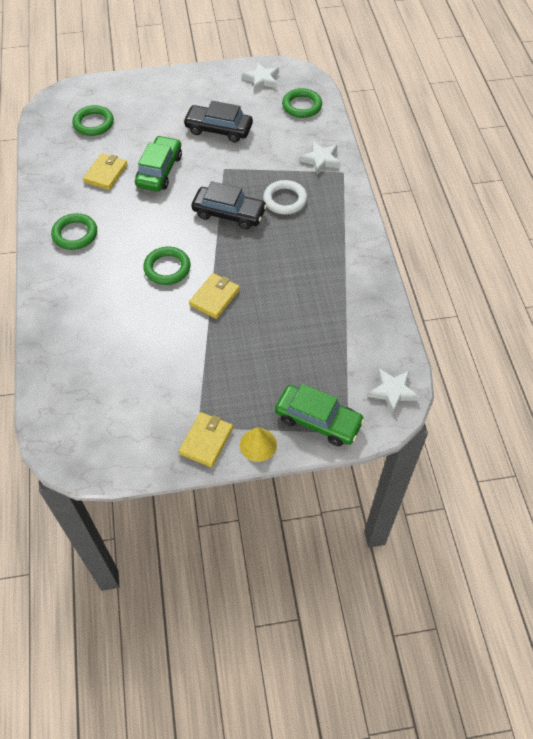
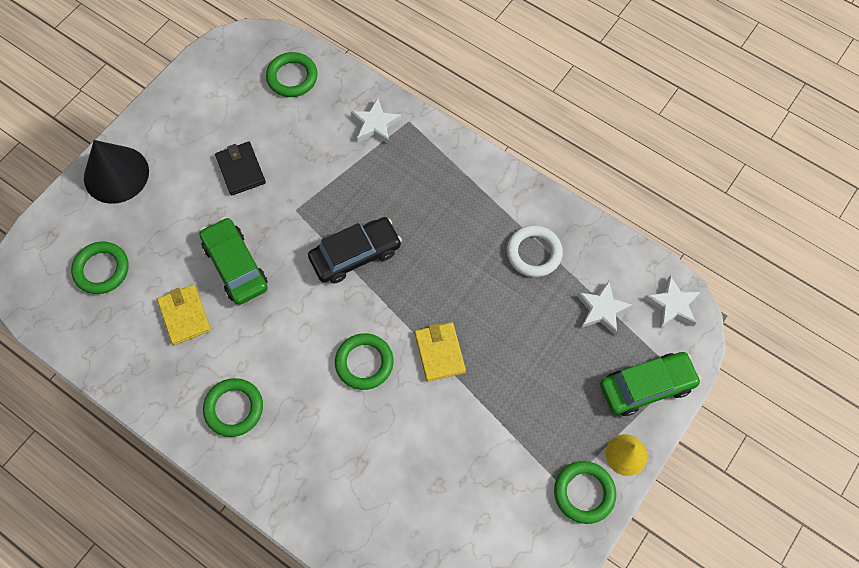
camera: 45 degrees left, 10 degrees up
(154, 87) = (116, 174): none -> black cone
(206, 441) = (584, 493): yellow wallet -> green ring
(218, 129) = (241, 170): black car -> black wallet
(261, 80) = (219, 77): white star -> white star (602, 310)
(285, 200) = (390, 196): white ring -> white ring (534, 253)

